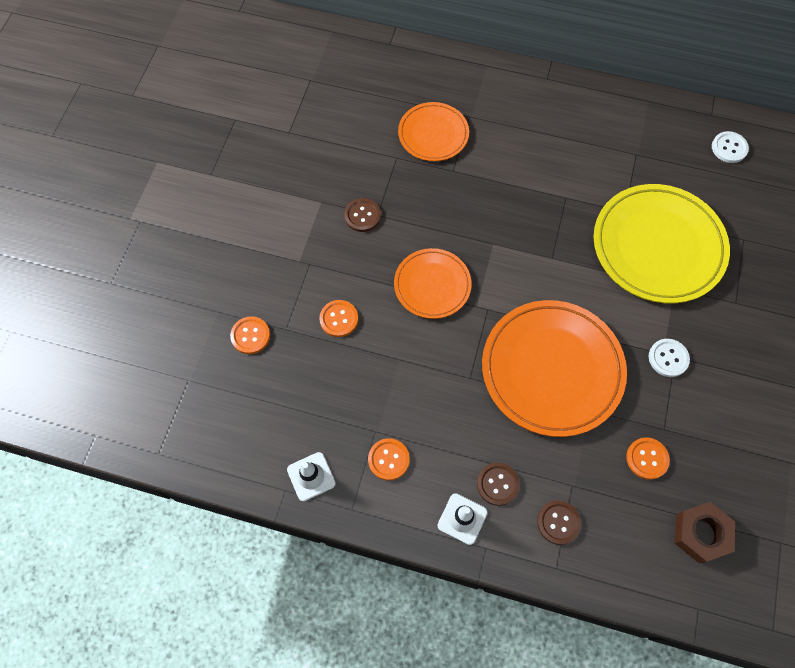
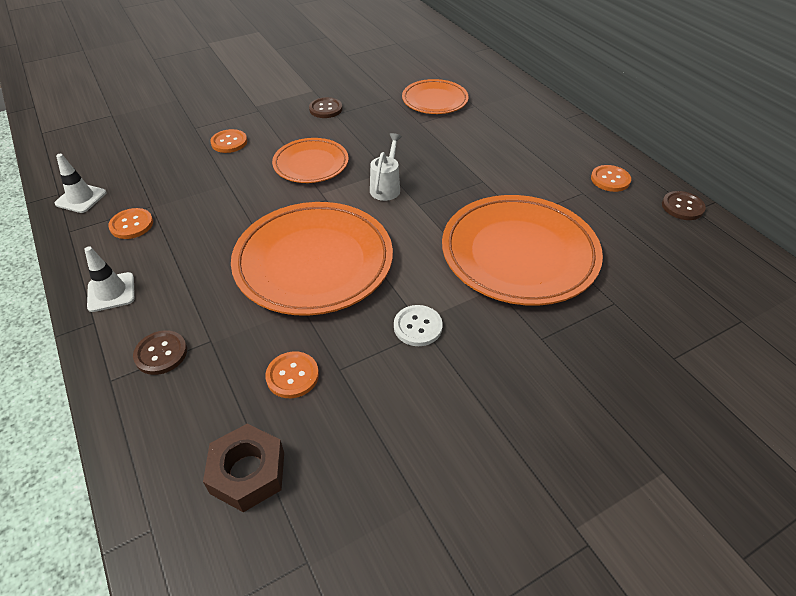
camera: 45 degrees right, 20 degrees down
(250, 336) = (172, 118): orange button -> orange button (610, 179)
(497, 484) = (165, 294): brown button -> brown button (682, 207)
(513, 261) = (386, 187): none -> white watering can
(658, 246) = (519, 254): yellow plate -> orange plate
(729, 148) = (685, 238): white button -> none

